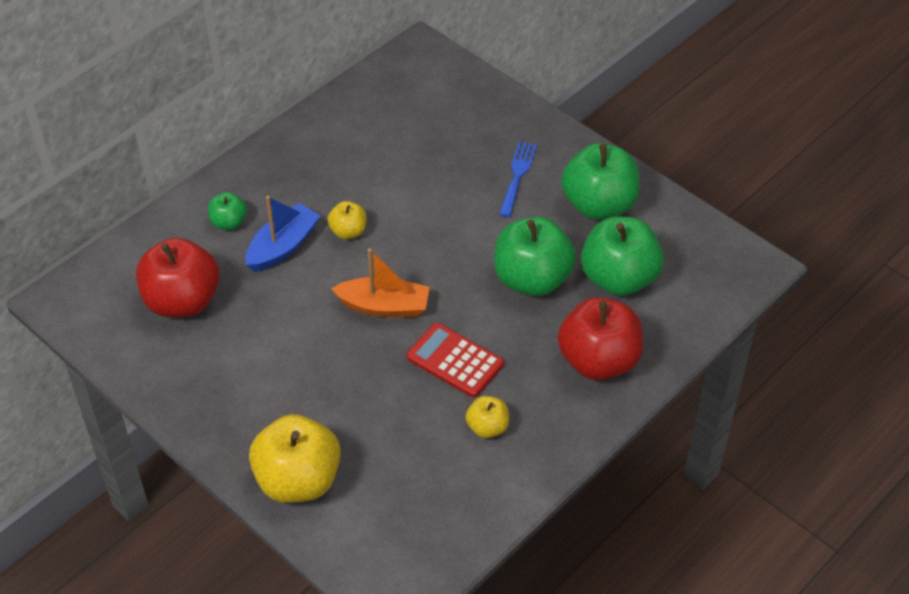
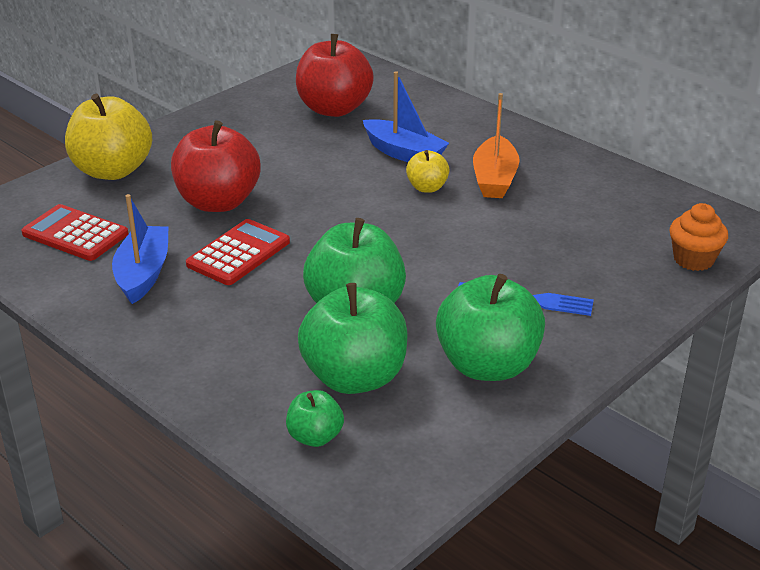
camera: 90 degrees right, 15 degrees down
(228, 222) = (435, 125): green apple -> green apple (315, 437)
(384, 306) = (320, 210): orange boat -> orange boat (494, 179)
(421, 492) = (75, 234): none -> red calculator
(463, 82) = (693, 259): none -> orange cupcake
(487, 427) = (143, 274): yellow apple -> blue boat
(598, 361) = (220, 355): red apple -> red apple (218, 202)

